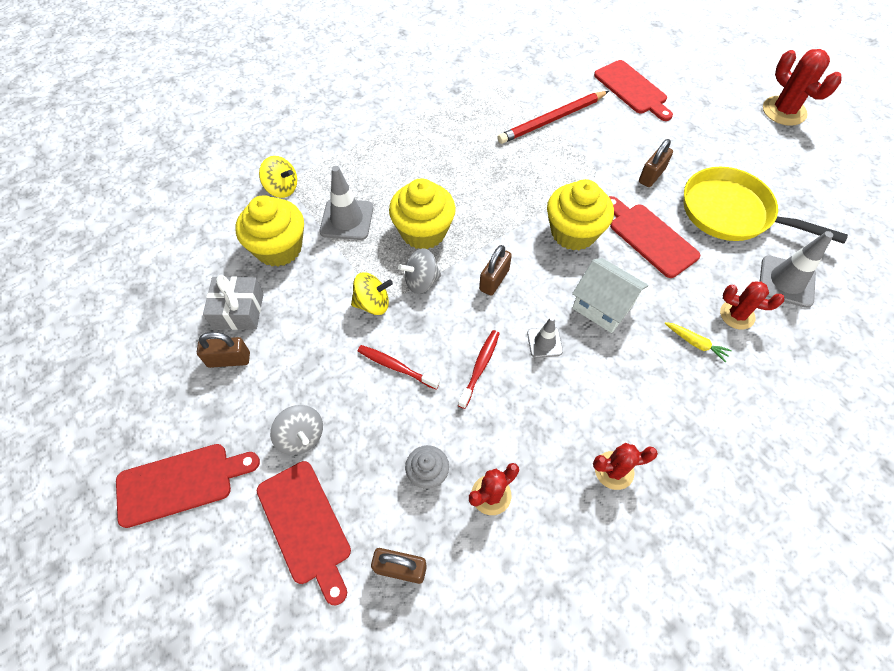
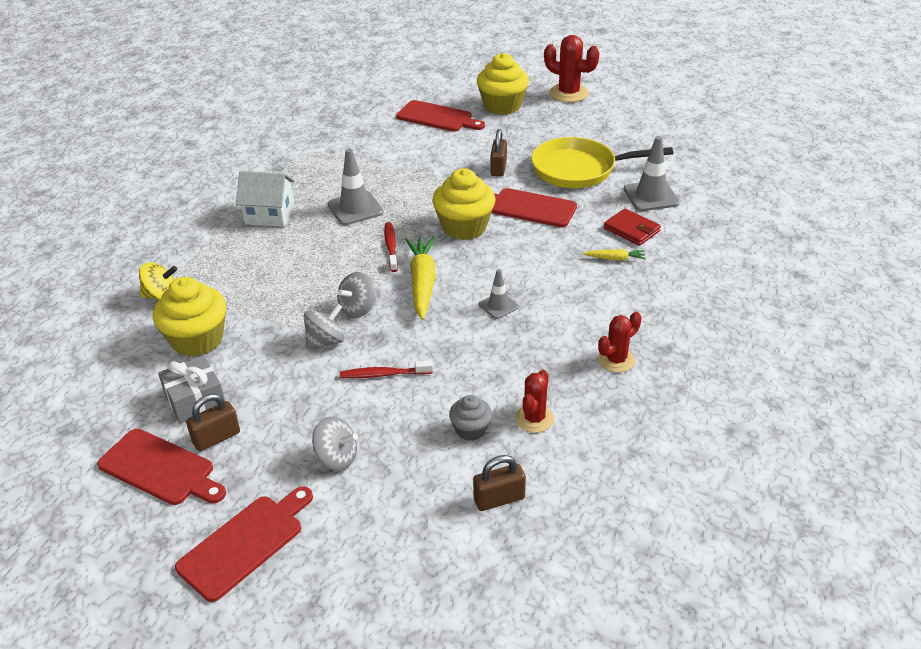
camera: 30 degrees left, 20 degrees down
(305, 526) = (393, 513): red cutting board -> red cutting board (160, 469)
(347, 219) = (249, 294): grey traffic cone -> grey traffic cone (355, 208)
(372, 304) = (325, 341): yellow spinning top -> grey spinning top
(423, 232) = (331, 275): yellow cupcake -> yellow cupcake (502, 106)
(480, 367) = (458, 343): red toothbrush -> red toothbrush (391, 247)
(494, 280) = (422, 283): brown padlock -> yellow carrot
(552, 120) = (385, 159): red pencil -> none
(603, 306) = (526, 264): white house -> white house (270, 215)
(737, 315) = (631, 230): red cactus -> red wallet

